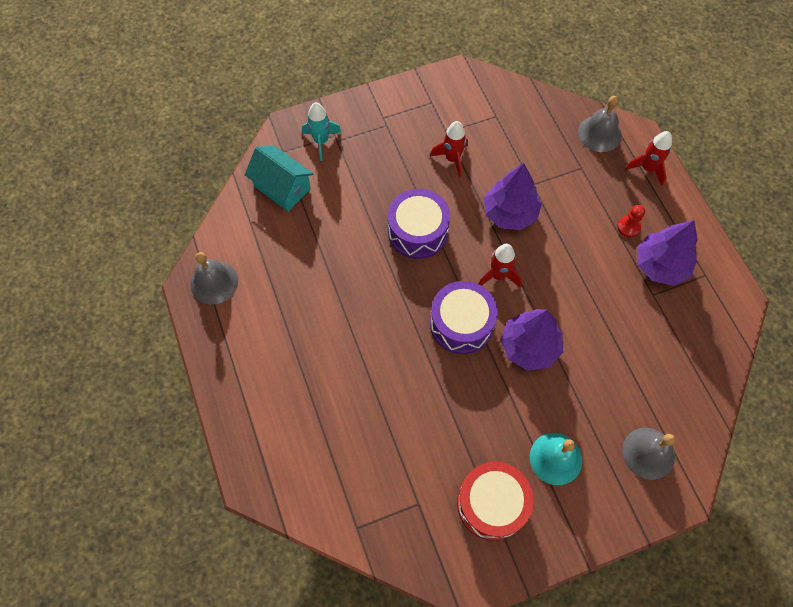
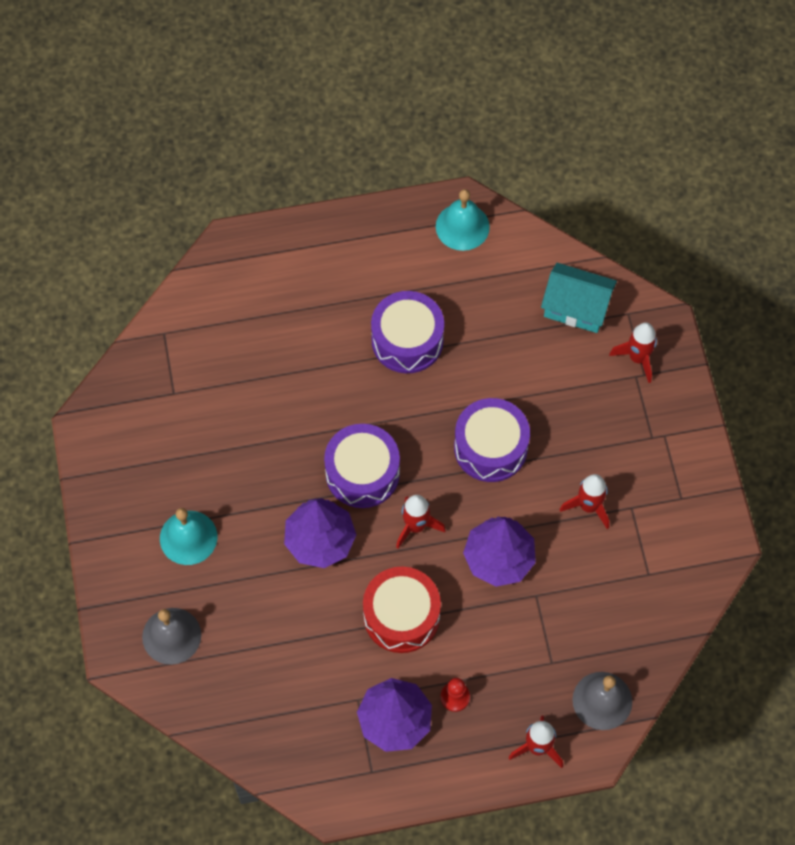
camera: 100 degrees right, 0 degrees up
(214, 282) = (462, 226): grey bell -> turquoise bell
(282, 187) = (576, 307): turquoise house -> turquoise house turned 60 degrees clockwise
(321, 141) = (637, 358): turquoise rocket -> red rocket
(331, 309) = (407, 340): none -> purple drum
(492, 504) = (157, 463): red drum -> red drum (401, 616)

